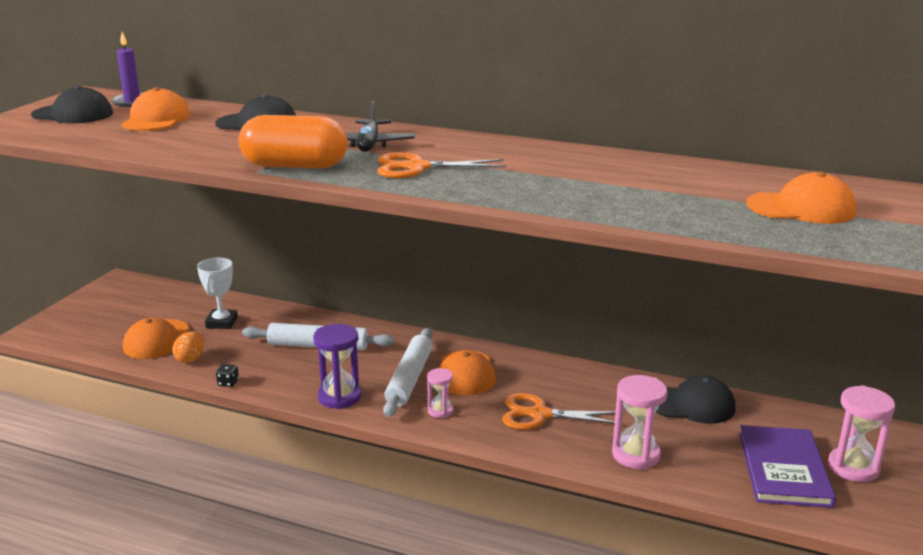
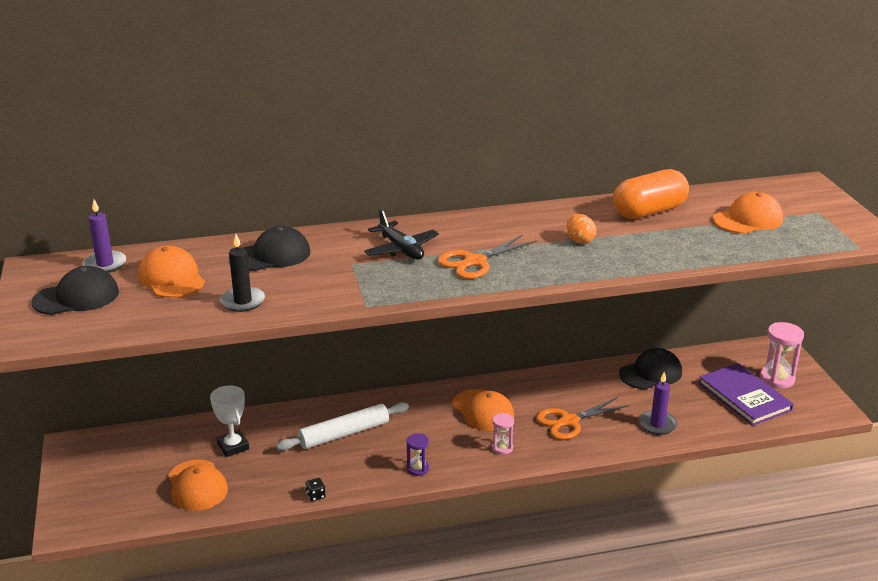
camera: 35 degrees left, 5 degrees up
(172, 144) = (243, 301): none -> black candle
(190, 359) = (253, 489): orange egg -> orange egg (580, 240)
(295, 166) = (385, 290): orange capsule -> orange capsule (649, 211)
(339, 397) = (418, 469): purple hourglass -> purple hourglass, size x0.58
(409, 379) = (449, 432): white rolling pin -> none
(635, 455) = (657, 424): pink hourglass -> purple candle

